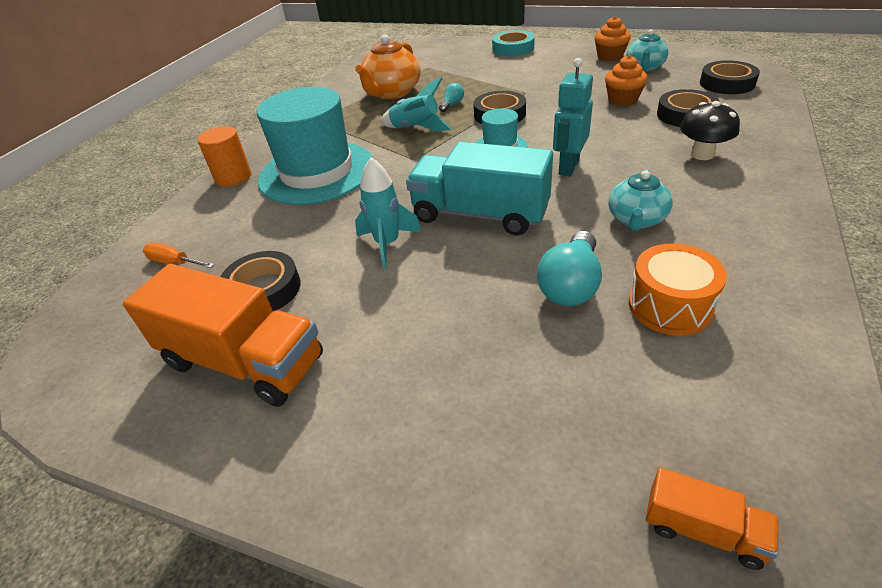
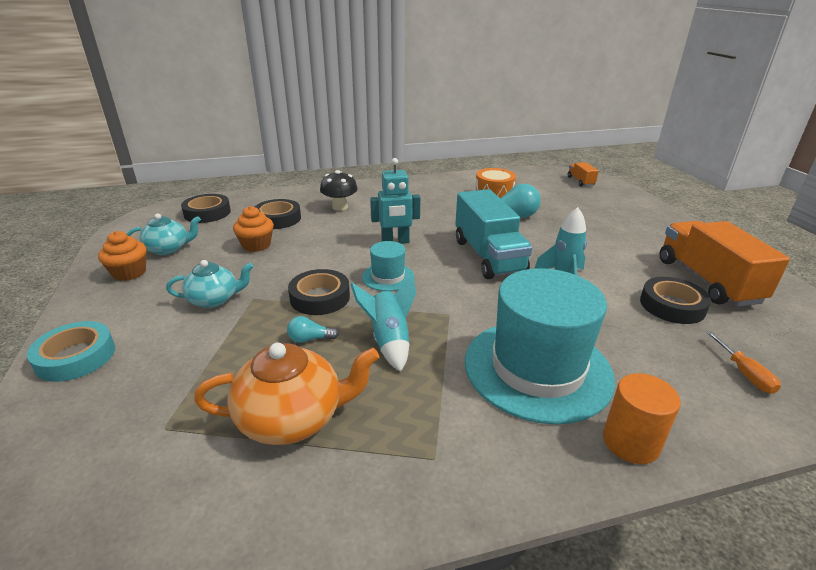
camera: 130 degrees left, 10 degrees down
(636, 219) = (435, 212): turquoise teapot -> turquoise teapot (214, 299)

